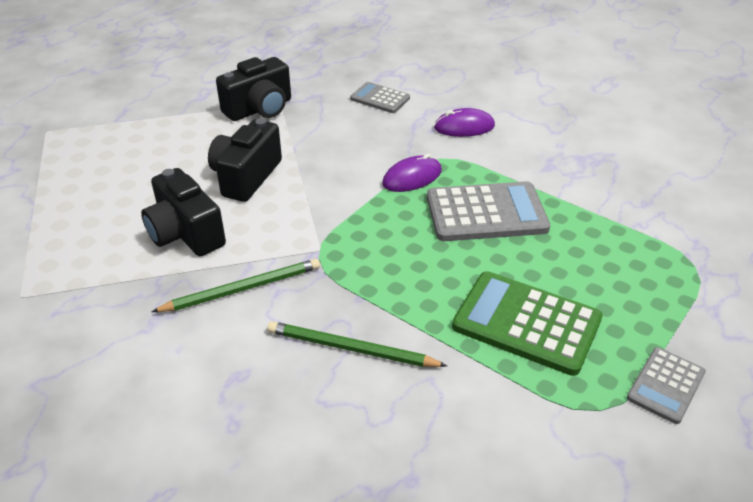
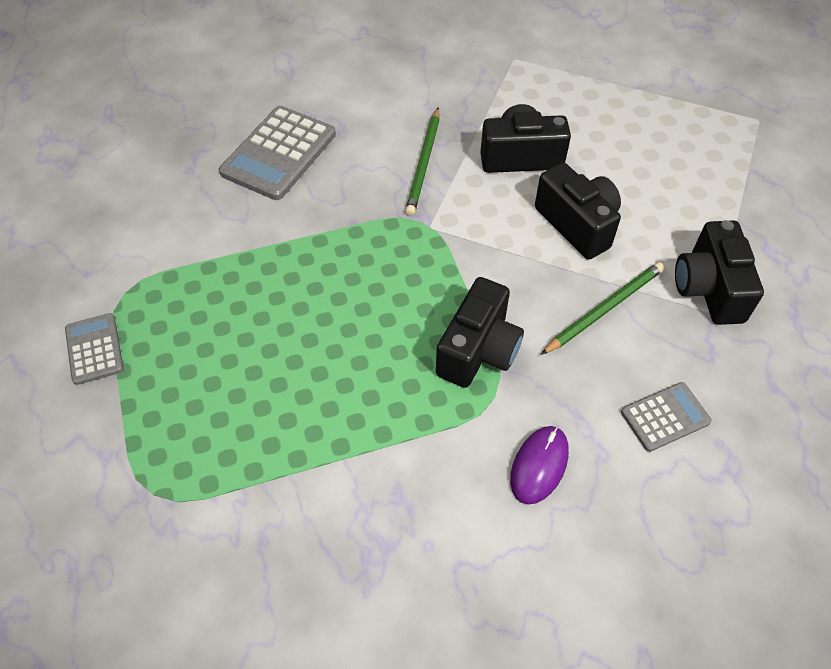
camera: 125 degrees right, 15 degrees up
(351, 348) = (309, 193): green pencil -> green pencil (605, 309)
(412, 177) = (478, 350): purple mouse -> black camera
(486, 213) = (374, 375): grey calculator -> grey calculator (279, 153)
(526, 323) = (229, 307): green calculator -> none

